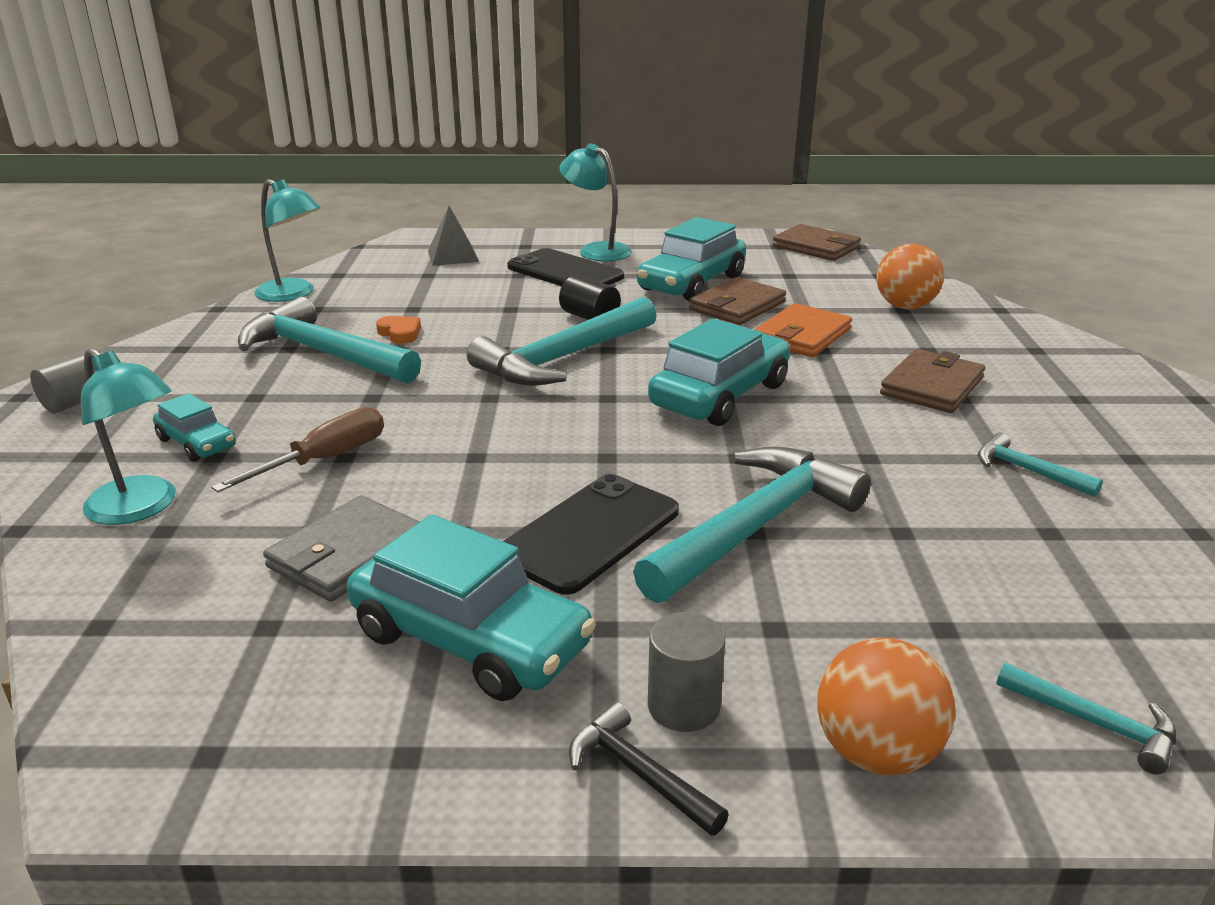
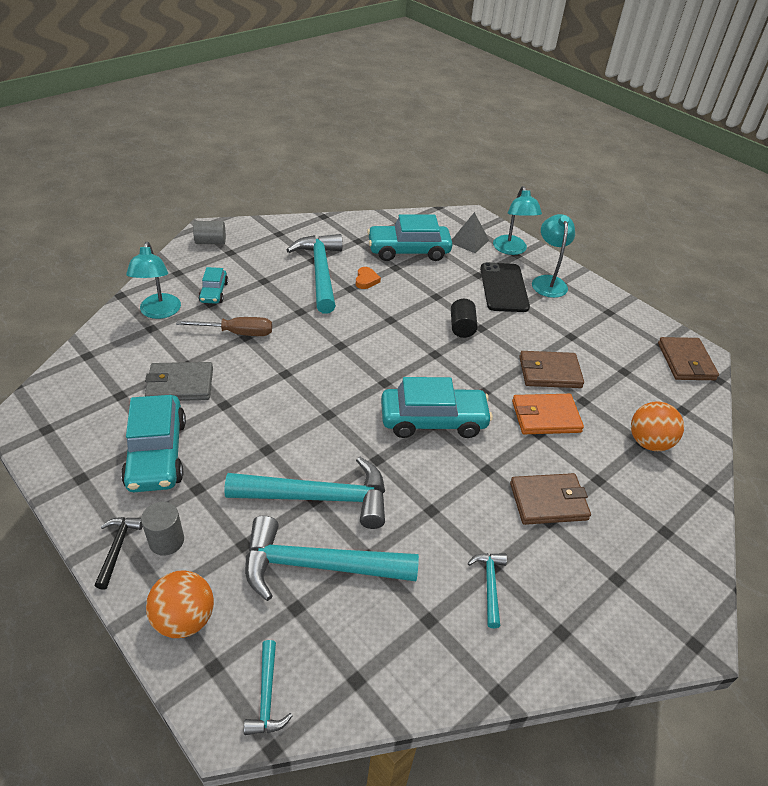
camera: 45 degrees right, 15 degrees up
(293, 294) = (363, 225): turquoise lamp -> turquoise lamp (511, 250)
(564, 358) = (406, 345): turquoise hammer -> turquoise hammer (318, 566)
(590, 533) = (260, 445): black phone -> none
(691, 283) = (555, 339): turquoise car -> turquoise car (408, 251)

